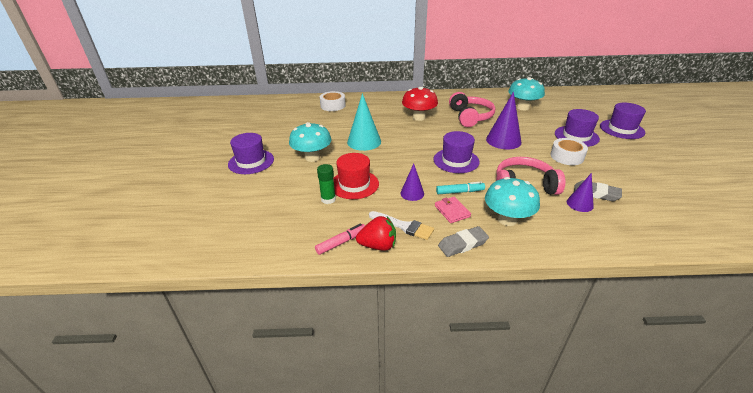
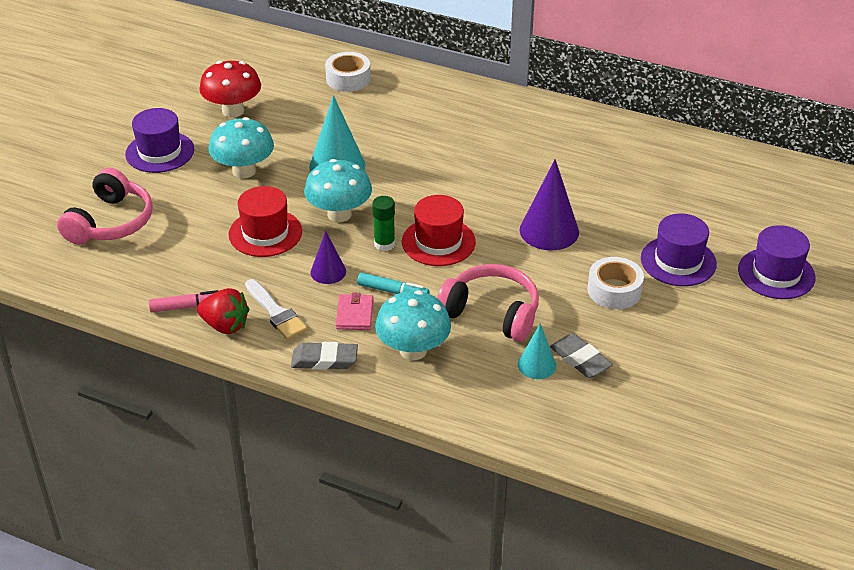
camera: 25 degrees right, 5 degrees up
(328, 199) = (215, 244): green glue stick -> green glue stick (384, 244)
(419, 117) = (461, 145): red mushroom -> red mushroom (233, 111)
(456, 160) = (438, 242): purple hat -> red hat
(470, 117) = (546, 169): pink headphones -> pink headphones (111, 222)
(523, 107) = (659, 177): turquoise mushroom -> turquoise mushroom (339, 214)
(579, 204) = (536, 365): purple cone -> turquoise cone

